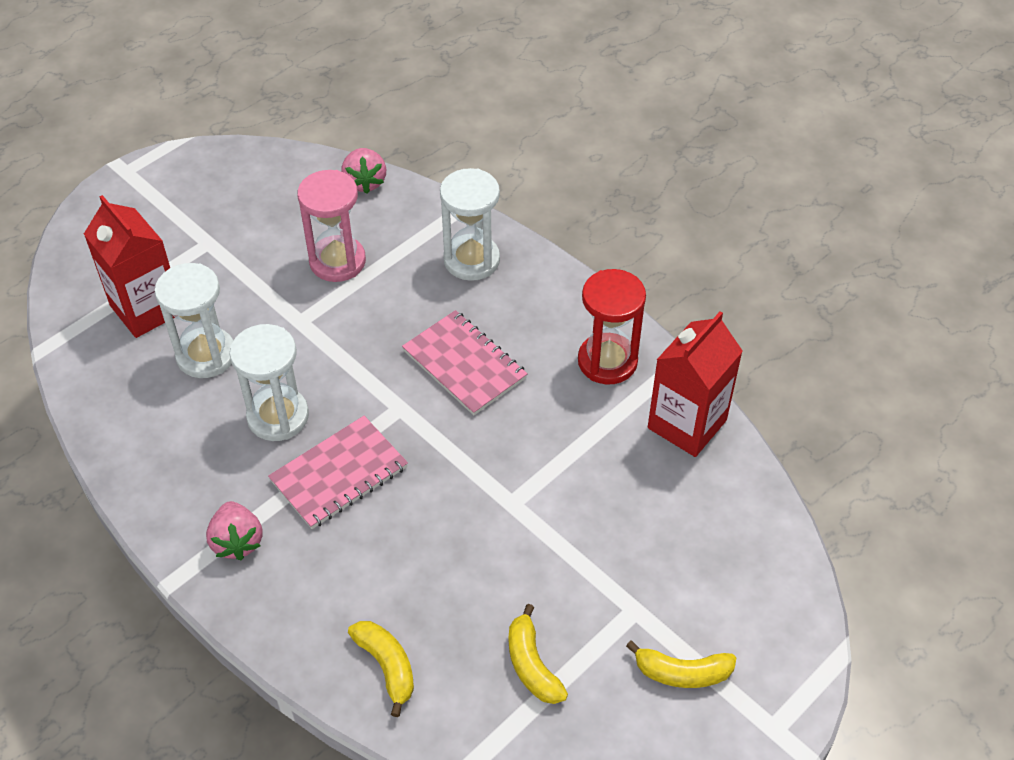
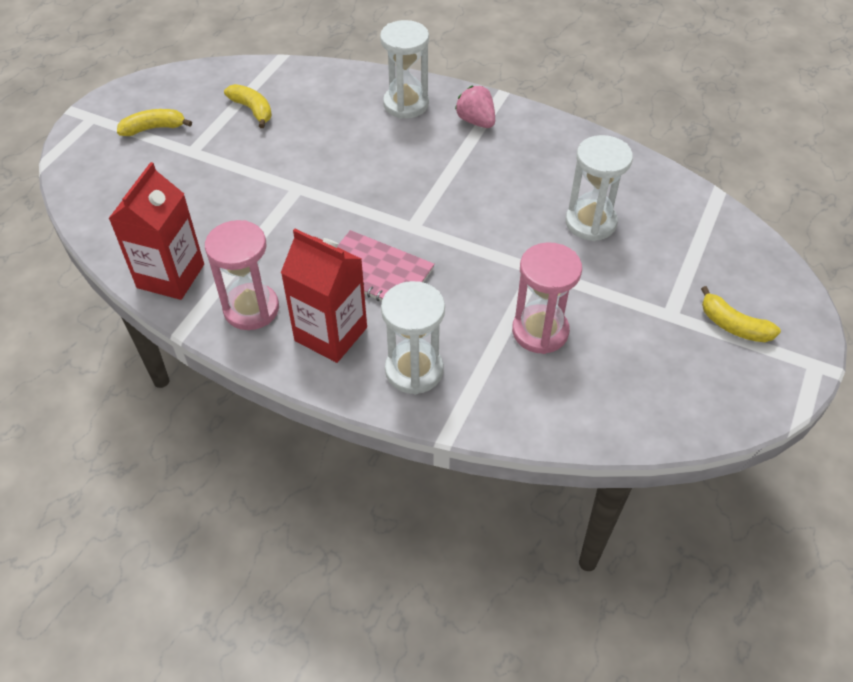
camera: 160 degrees right, 0 degrees up
(146, 309) = (669, 243): red carton -> red carton (331, 334)
(278, 416) = (502, 196): white hourglass -> white hourglass (406, 104)
(339, 474) = (432, 173): pink notebook -> none
(365, 182) = (570, 427): pink strawberry -> none
(387, 666) = (343, 89): yellow banana -> yellow banana (733, 325)
(607, 361) = (251, 309): red hourglass -> pink hourglass

